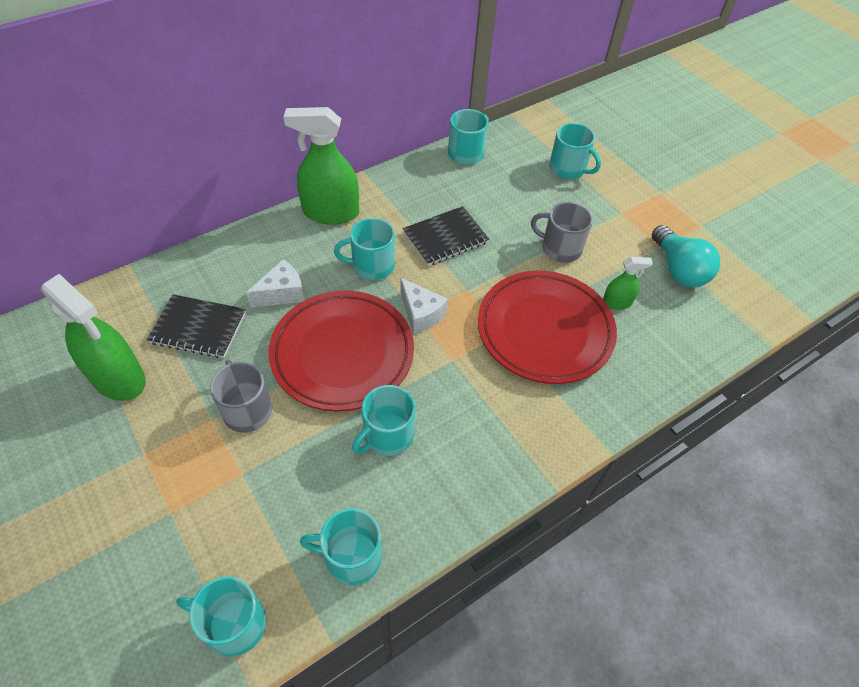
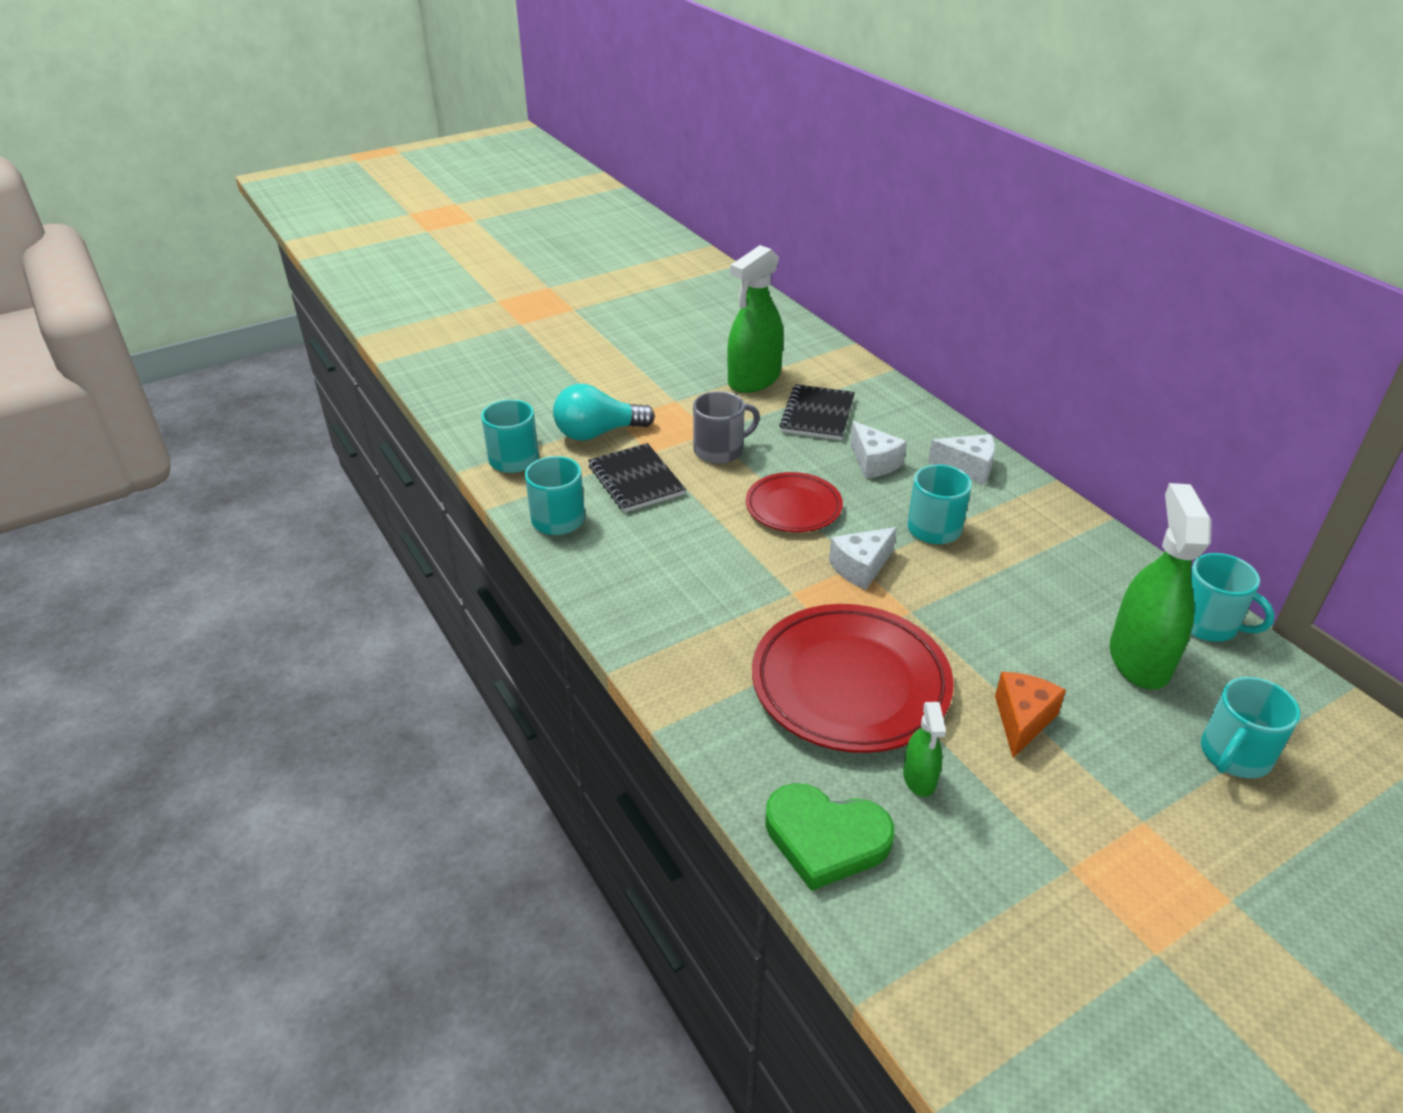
camera: 95 degrees right, 15 degrees down
(296, 235) = (968, 468): none -> white cheese
(330, 213) = (1017, 492): green spray bottle -> green spray bottle (1139, 659)
(342, 354) = (793, 507): red plate -> red plate, size x0.59
(387, 435) = (688, 540): turquoise mug -> none
(445, 237) = (1005, 593): black notebook -> black notebook (636, 480)
(560, 248) = (1022, 720): grey mug -> orange cheese
(674, 353) = (825, 838): none -> green heart
(678, 269) = (1018, 885): turquoise light bulb -> turquoise light bulb (598, 433)

